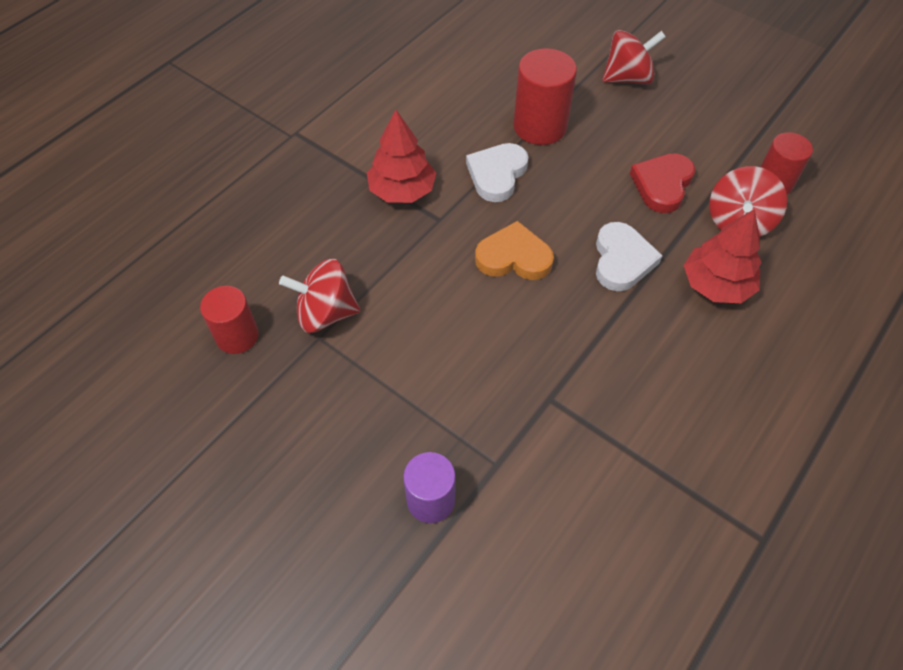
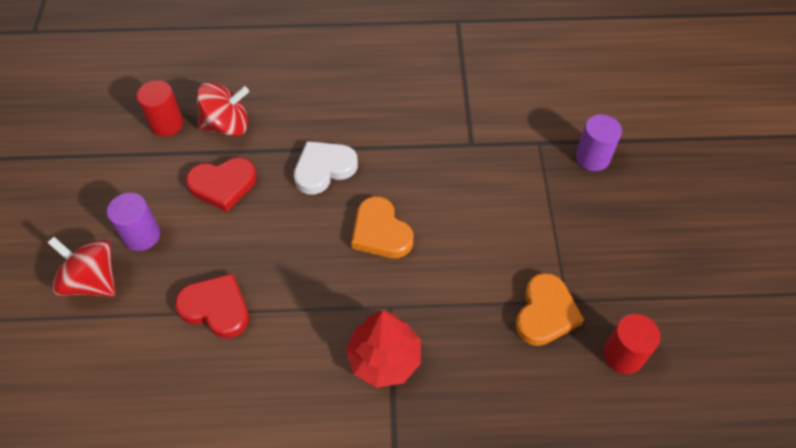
camera: 130 degrees left, 0 degrees up
(326, 313) = (545, 313): red spinning top -> orange heart
(497, 174) = (304, 301): white heart -> none
(540, 126) = (216, 308): red cylinder -> red heart
(649, 117) = (142, 235): none -> purple cylinder
(716, 285) = (300, 111): red tree -> none

